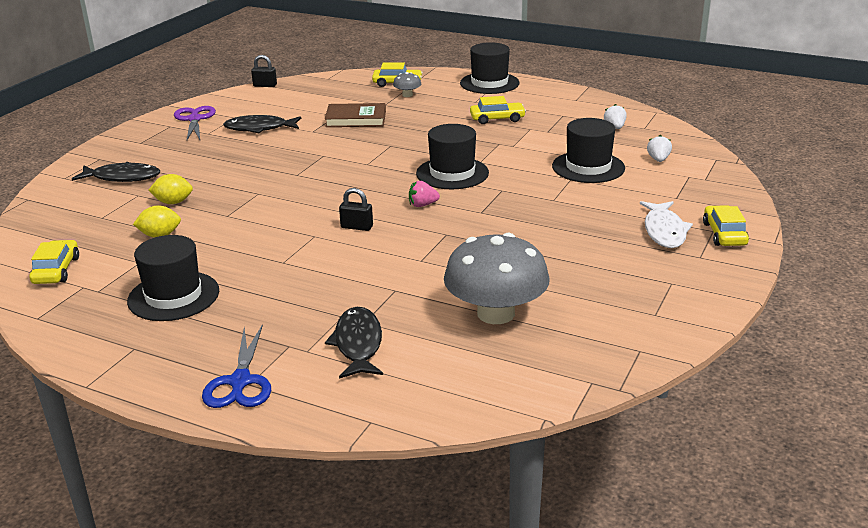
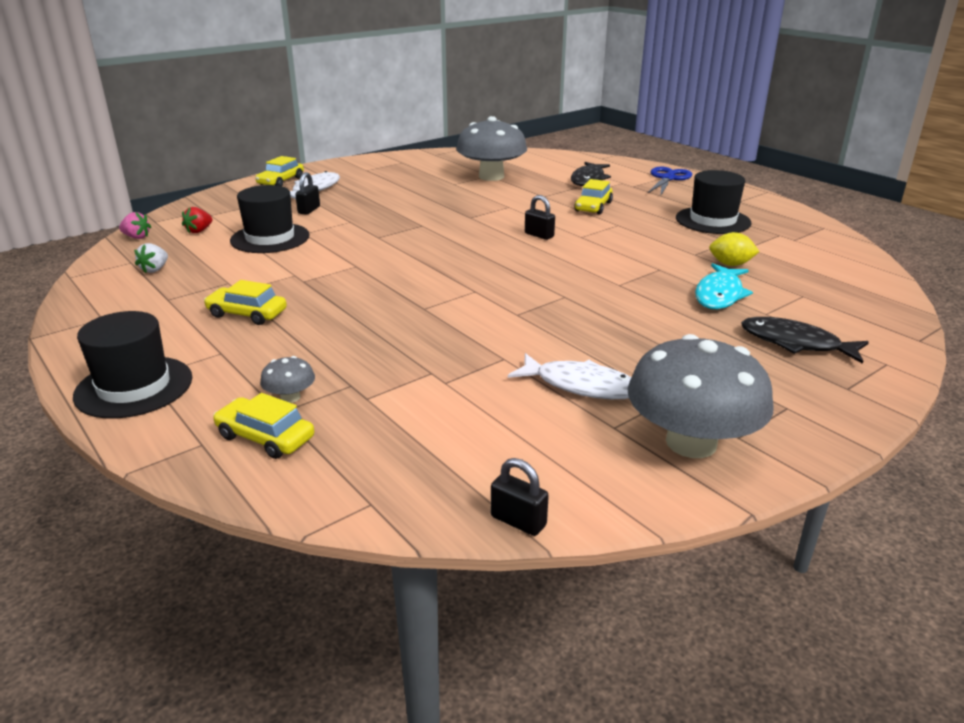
camera: 155 degrees left, 0 degrees up
(56, 270) = (827, 255): yellow car -> yellow car (593, 207)
(173, 202) = (719, 294): yellow lemon -> turquoise fish
(194, 119) = (691, 443): purple scissors -> grey mushroom
(259, 128) = (580, 385): black fish -> white fish
(356, 119) = (423, 364): brown book -> none
(422, 205) = (464, 240): pink strawberry -> pink strawberry (137, 237)
(452, 173) = (400, 260): black hat -> none
(614, 203) = (309, 210): none -> black padlock
(658, 159) = (199, 231): white strawberry -> red strawberry

